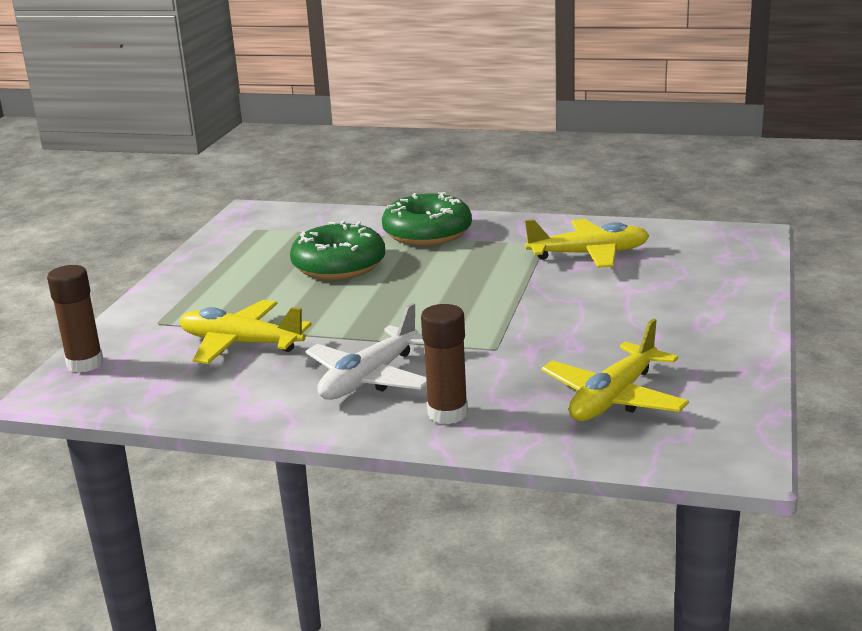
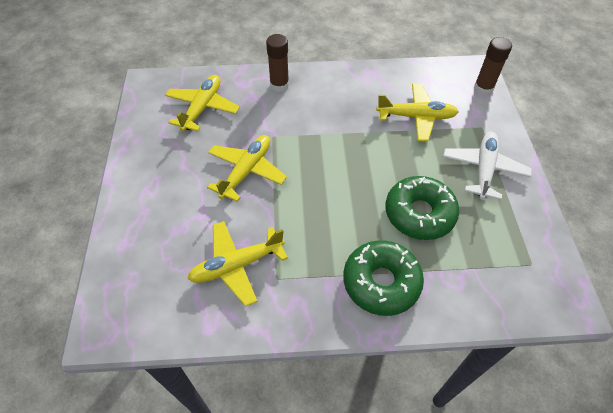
camera: 160 degrees right, 30 degrees up
(369, 378) = (329, 102): white plane -> white plane (484, 169)
(552, 319) = (247, 171): none -> yellow plane

